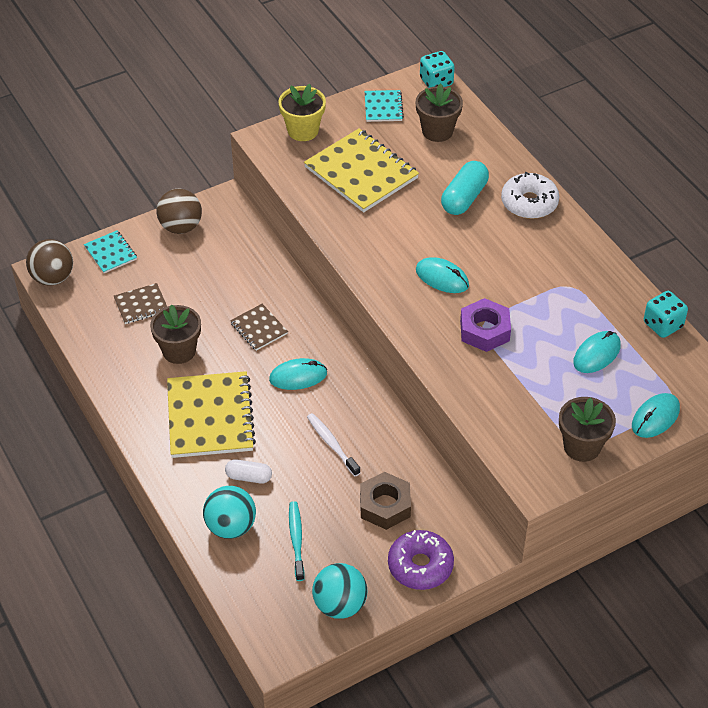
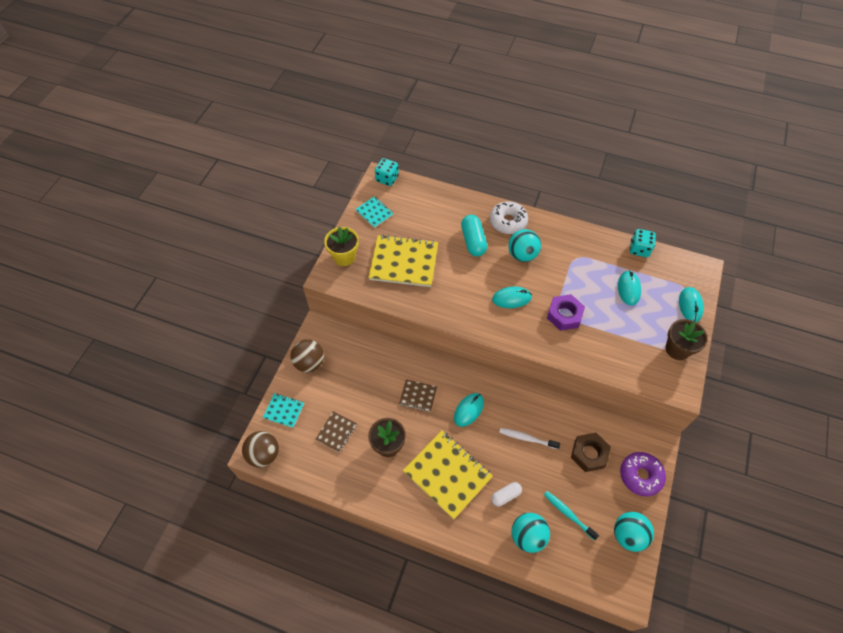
camera: 40 degrees left, 10 degrees up
(437, 131) = (418, 209): brown flower pot -> none
(506, 244) = (522, 255): none -> turquoise ball

